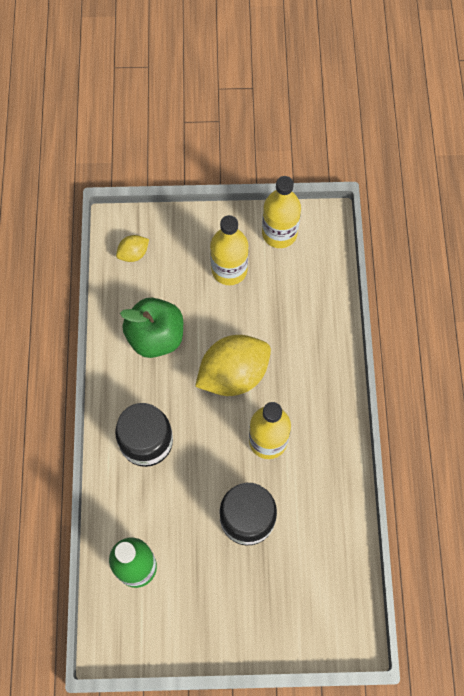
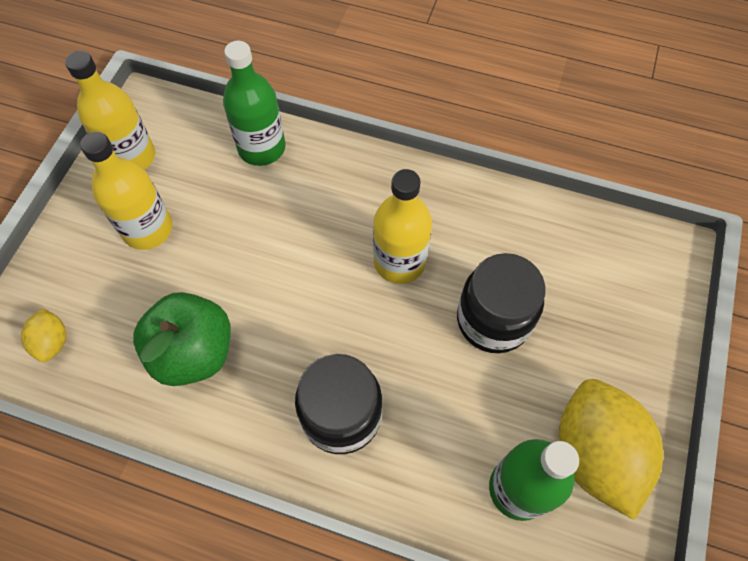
camera: 70 degrees left, 5 degrees down
(233, 374) = (294, 272): yellow lemon -> yellow lemon (594, 453)
(322, 313) = (261, 148): none -> green bottle

